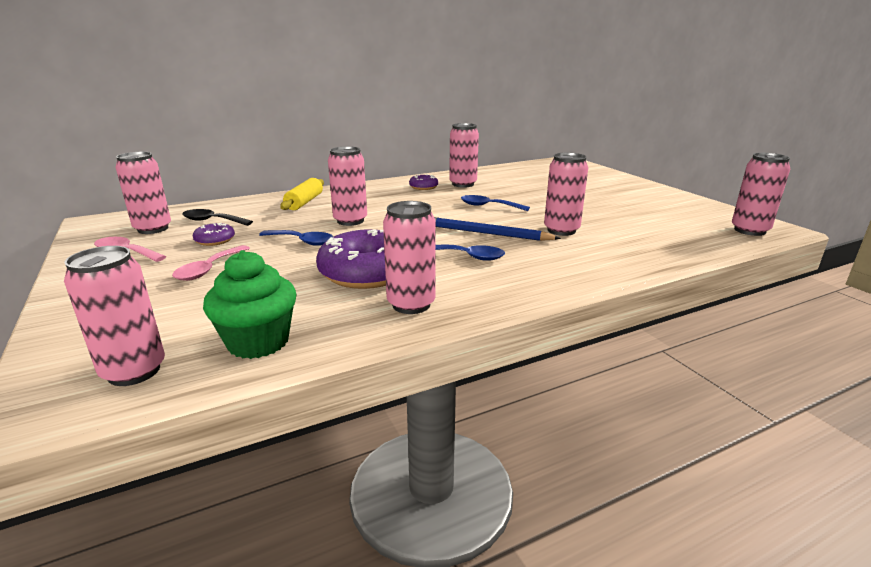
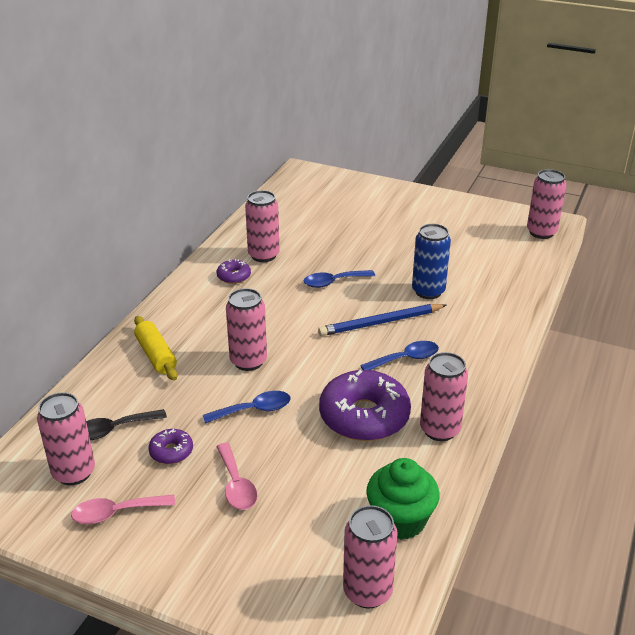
camera: 40 degrees left, 10 degrees up
(561, 230) = (428, 291): pink can -> blue can

